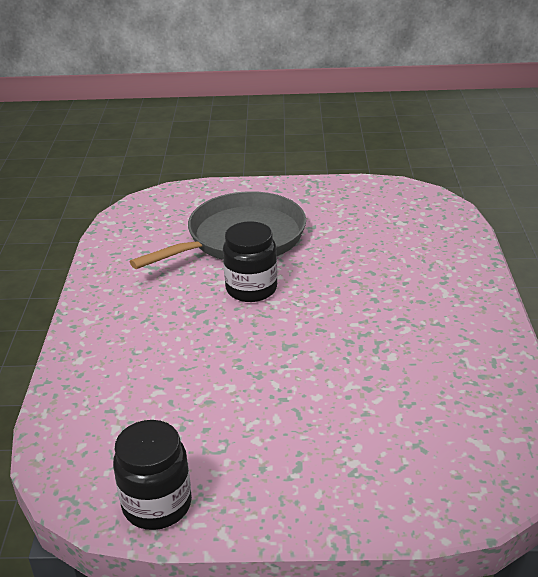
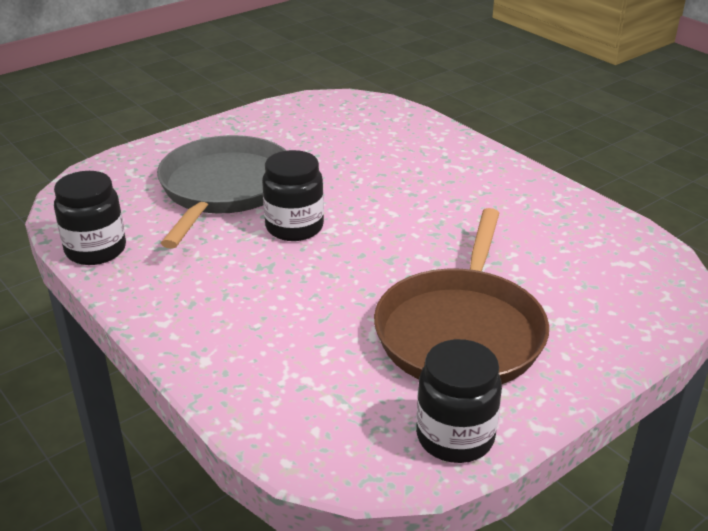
camera: 40 degrees left, 0 degrees up
(110, 251) = (96, 250): none -> black jar
(264, 429) = (461, 331): none -> brown pan

